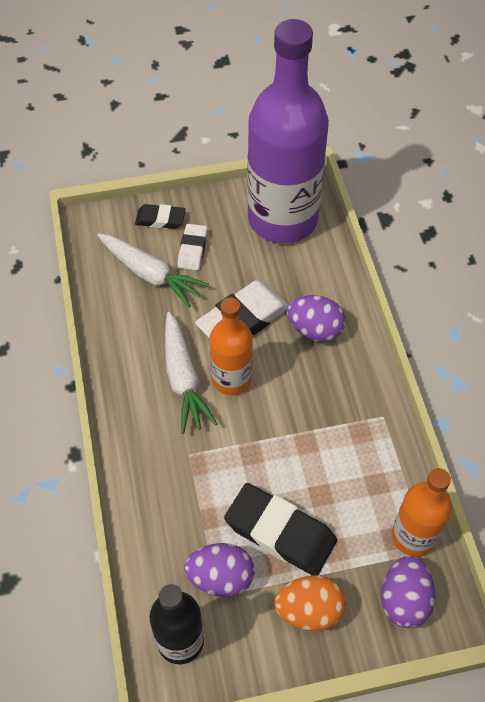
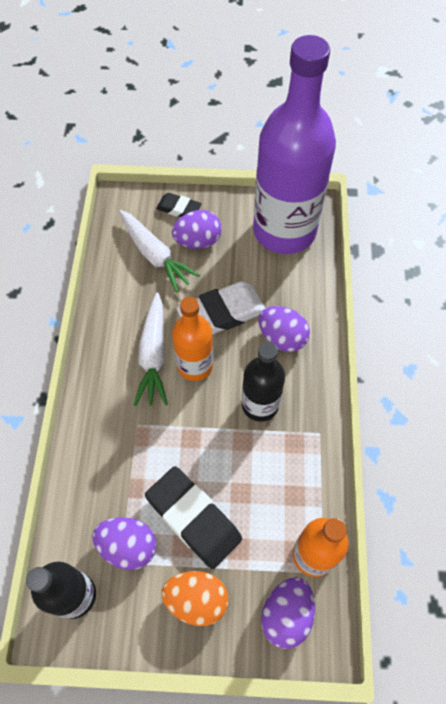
camera: 15 degrees right, 5 degrees up
(192, 250) = (198, 241): white eraser -> purple egg
(313, 403) = (260, 405): none -> black bottle

